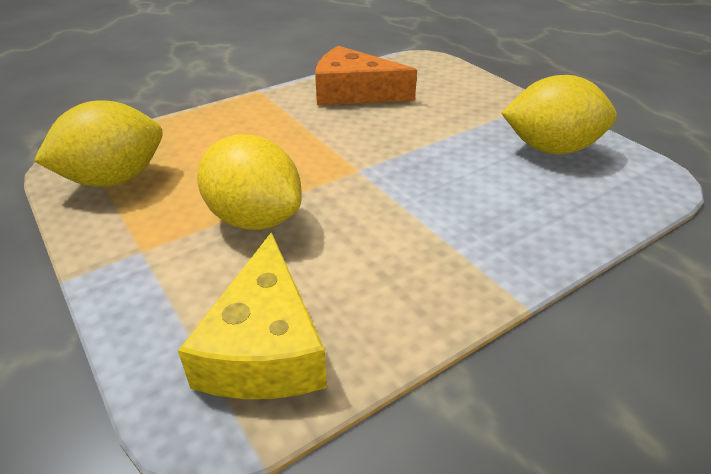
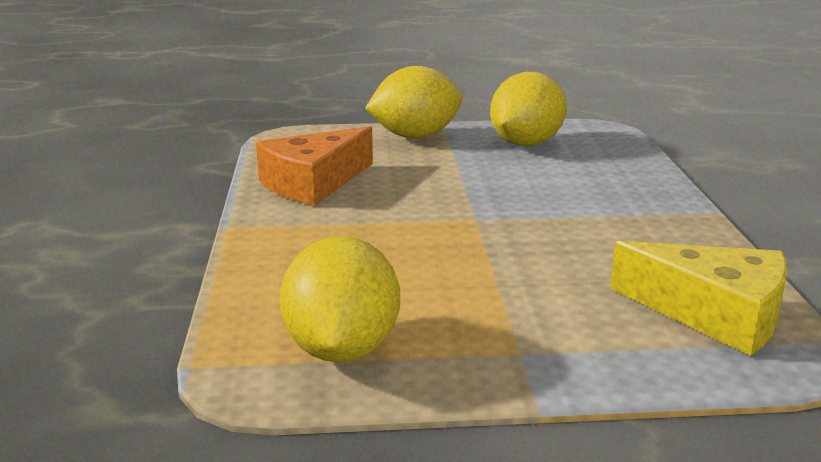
camera: 60 degrees left, 15 degrees down
(254, 218) = (516, 282): yellow lemon -> yellow lemon (415, 136)

